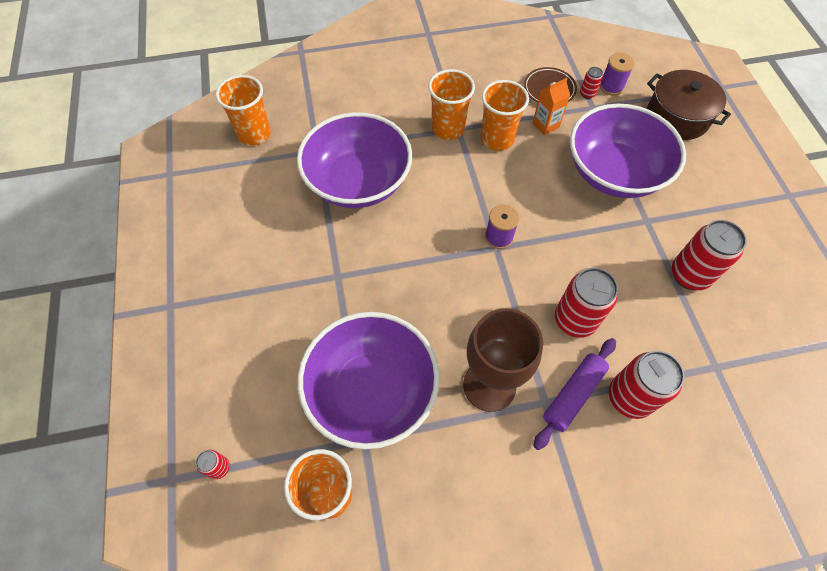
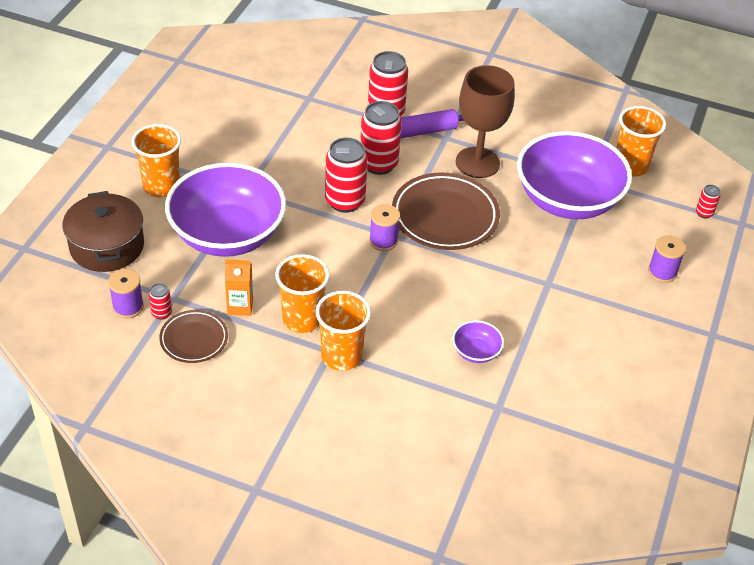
camera: 150 degrees left, 15 degrees down
(238, 352) = (662, 272): none -> purple spool
(254, 134) = (559, 465): orange cup -> orange cup (161, 186)
(358, 182) = (476, 352): purple bowl -> purple bowl, size x0.40
(470, 295) = (445, 216): none -> brown plate
(689, 275) = (260, 144): red can -> red can (345, 201)

